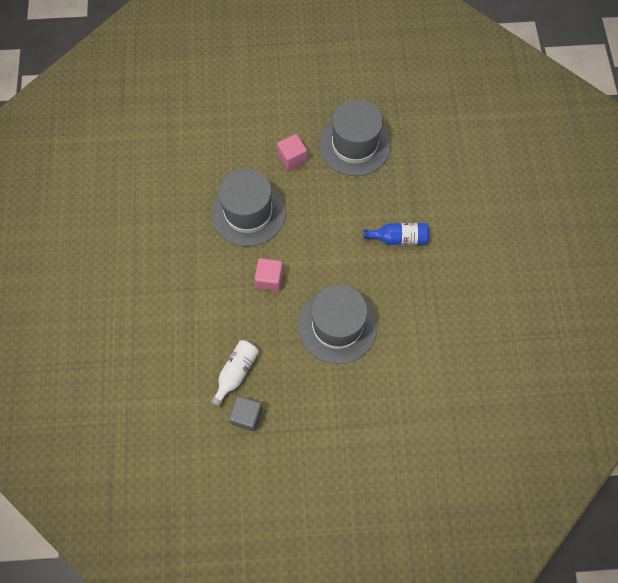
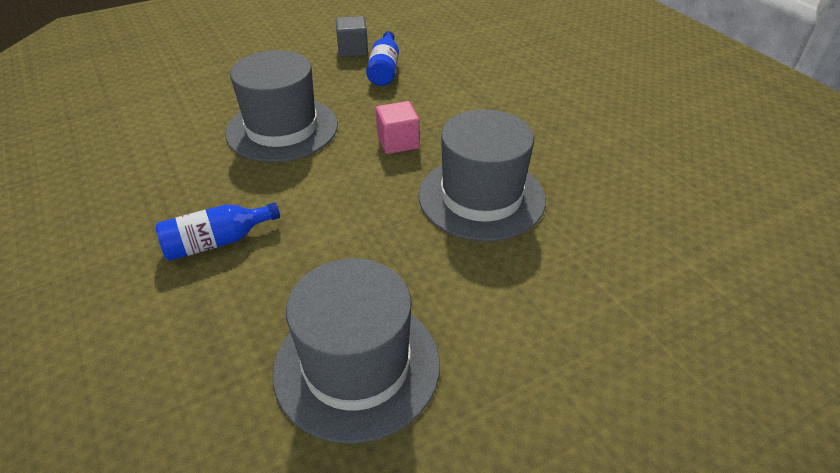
camera: 155 degrees right, 25 degrees down
(236, 372) = (384, 69): white bottle -> blue bottle
(292, 158) = (467, 294): pink cube -> none

